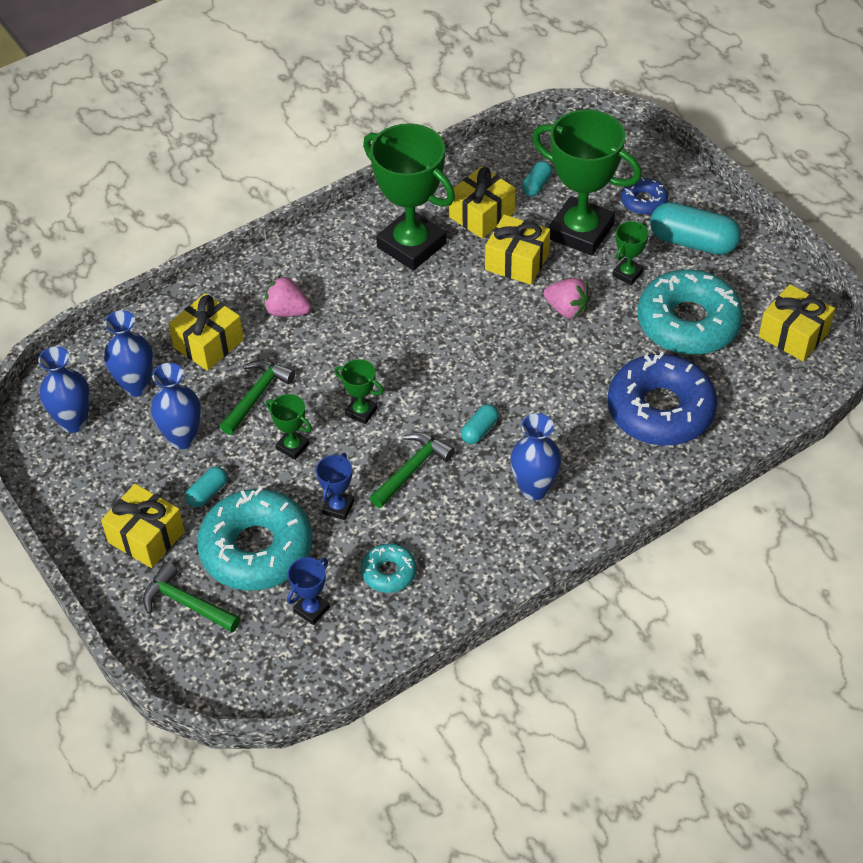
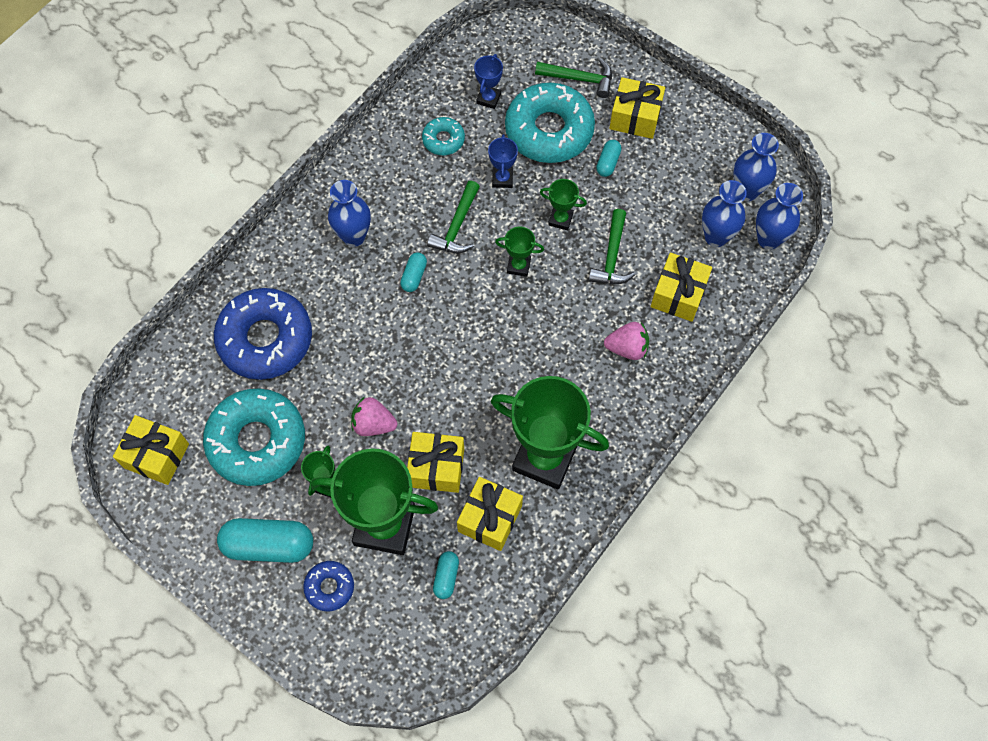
camera: 160 degrees right, 15 degrees up
(182, 438) = (652, 202): blue vase -> blue vase (768, 239)

